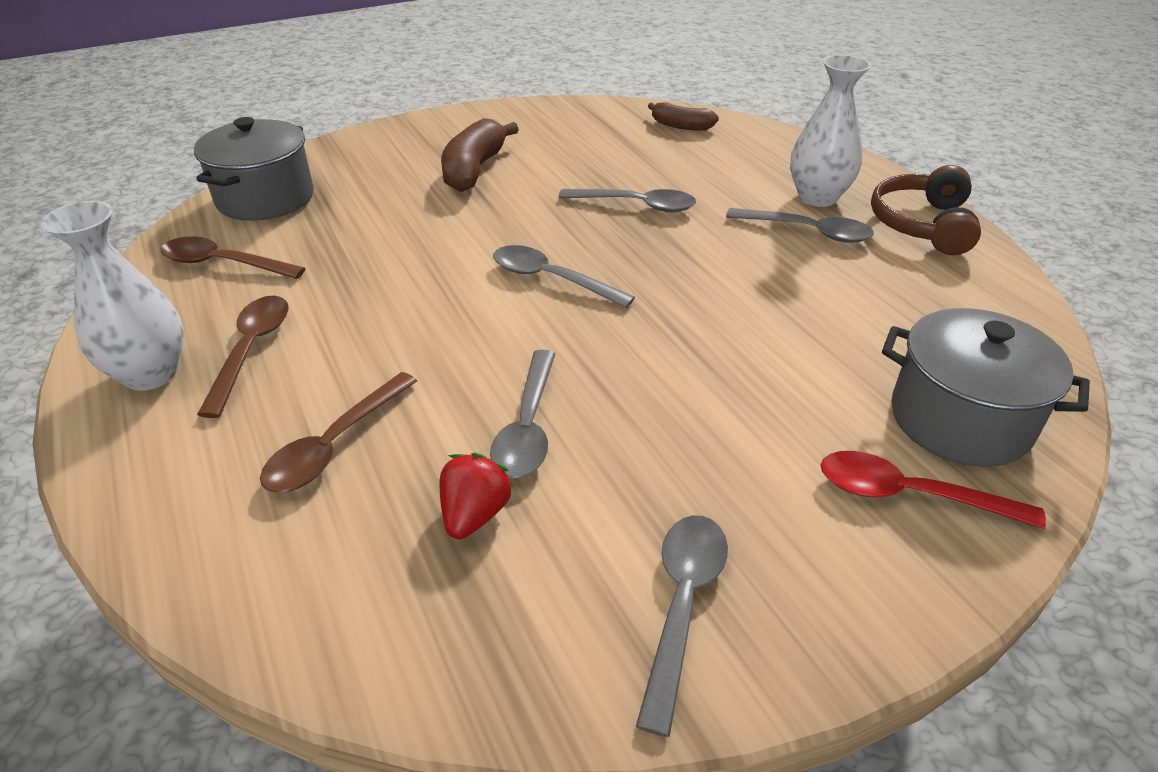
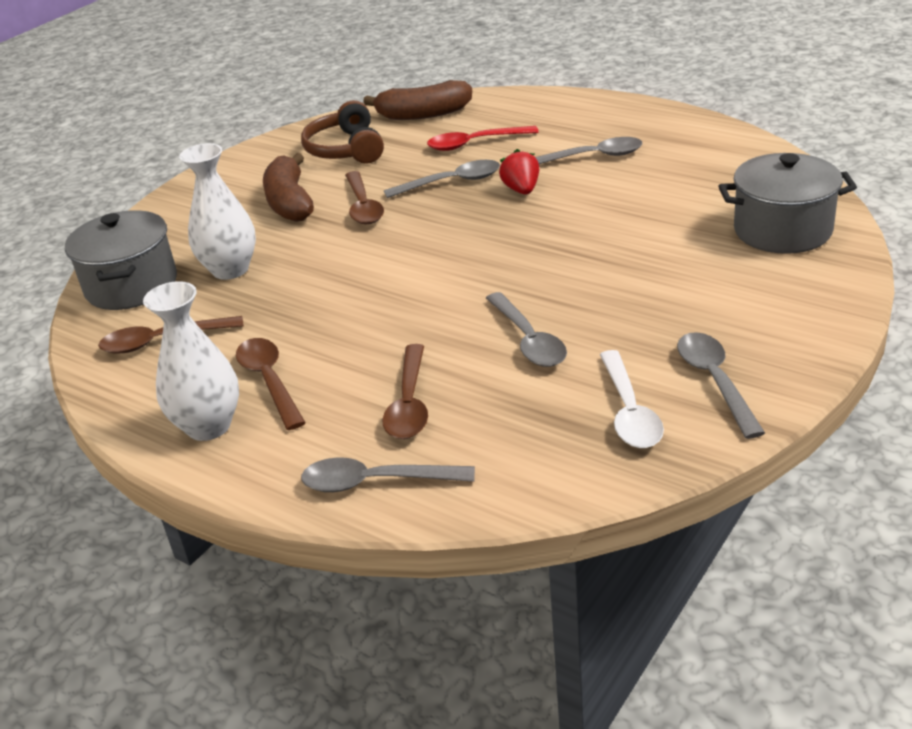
camera: 25 degrees left, 5 degrees down
(475, 514) = (548, 396): red strawberry -> red strawberry (521, 190)
(531, 198) = (363, 206): none -> brown spoon
(539, 591) = (629, 411): none -> white spoon
(551, 279) = (443, 252): grey spoon -> grey spoon (376, 482)
(681, 126) = (423, 114): brown banana -> brown banana, size x1.62
(817, 197) = (577, 132): white vase -> white vase (230, 270)
(909, 495) = (787, 279): red spoon -> red spoon (475, 143)
(922, 225) = (664, 125): brown headphones -> brown headphones (346, 149)

